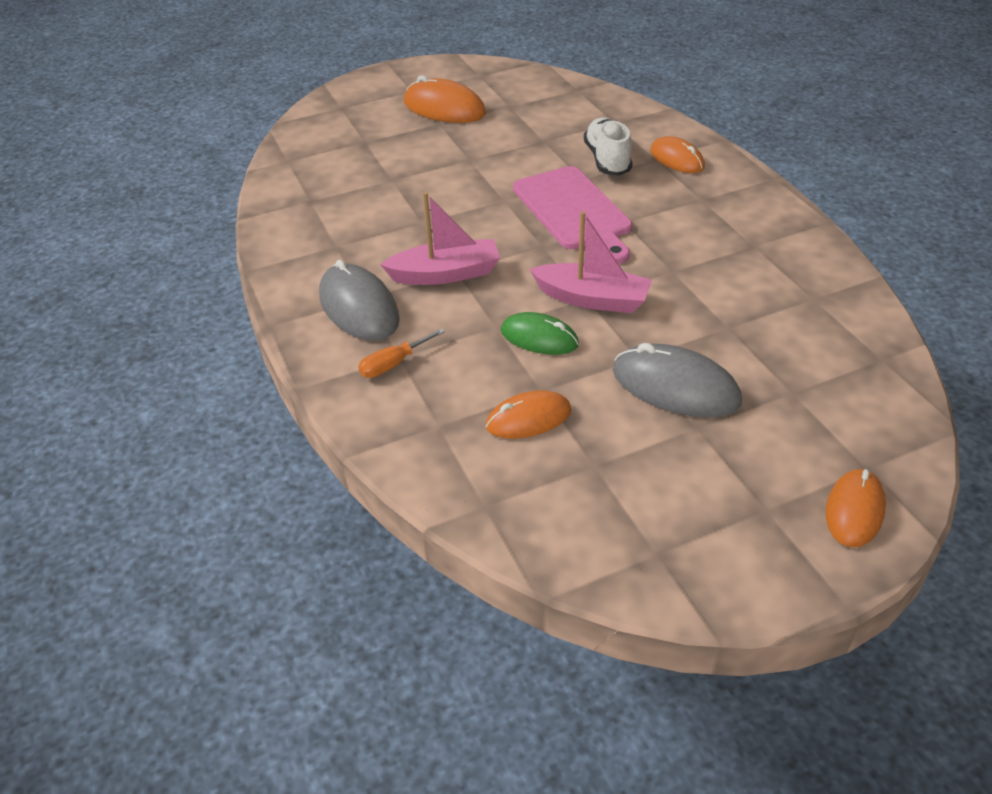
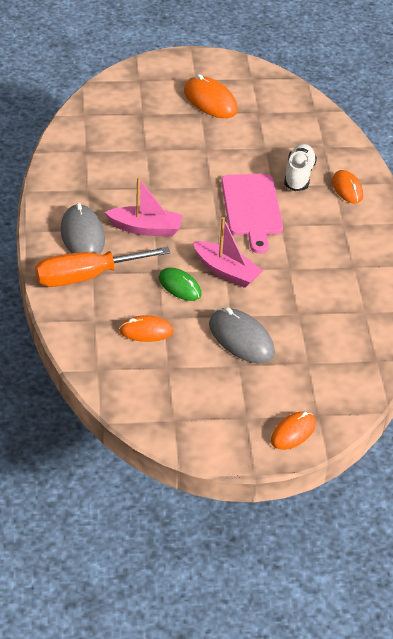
camera: 15 degrees right, 0 degrees up
(393, 364) = (86, 277): orange screwdriver -> orange screwdriver, size x2.24

